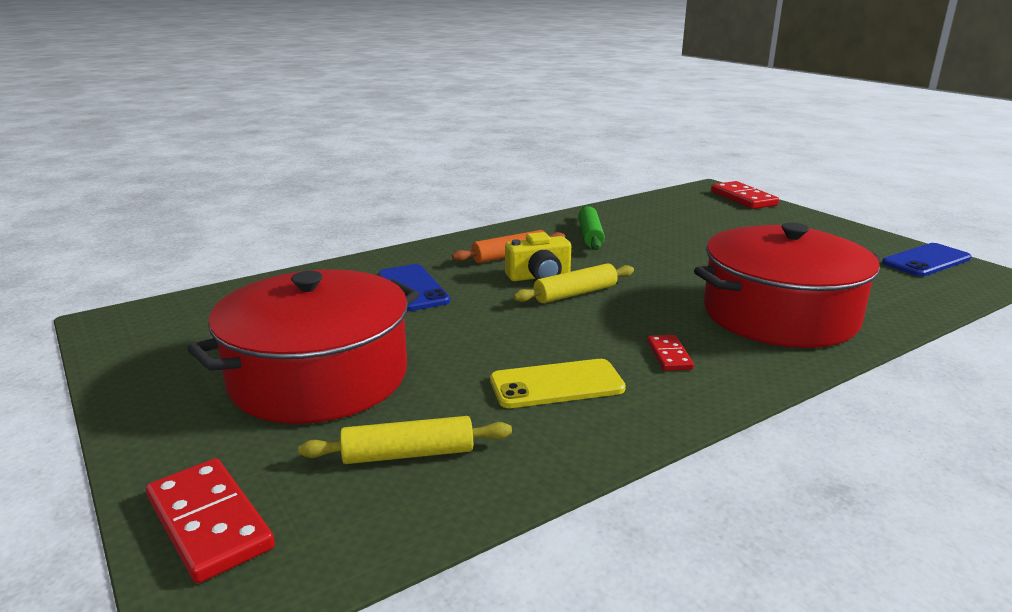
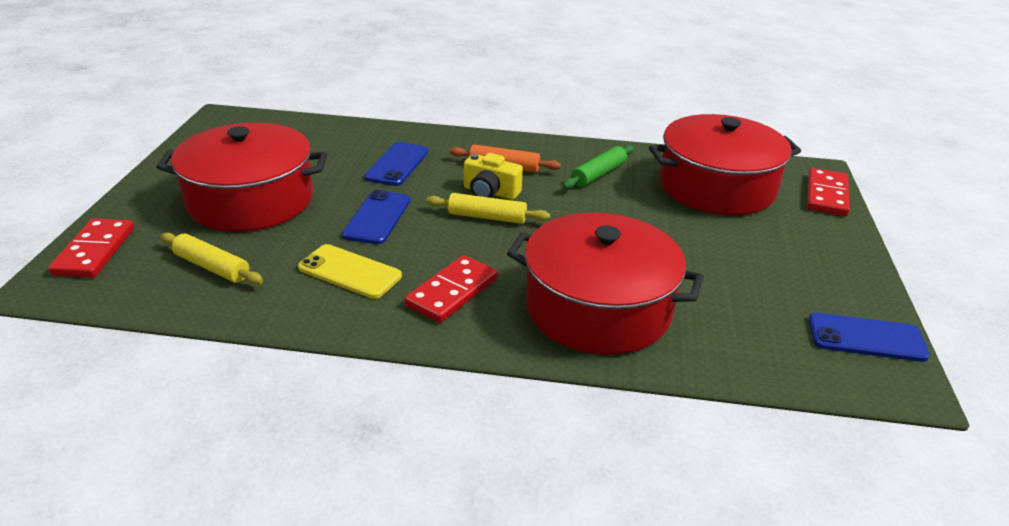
camera: 40 degrees right, 10 degrees up
(486, 333) = (377, 217): none -> blue phone
(669, 355) = (452, 292): red domino -> red domino, size x1.78
(678, 216) = (717, 187): none -> red pot

